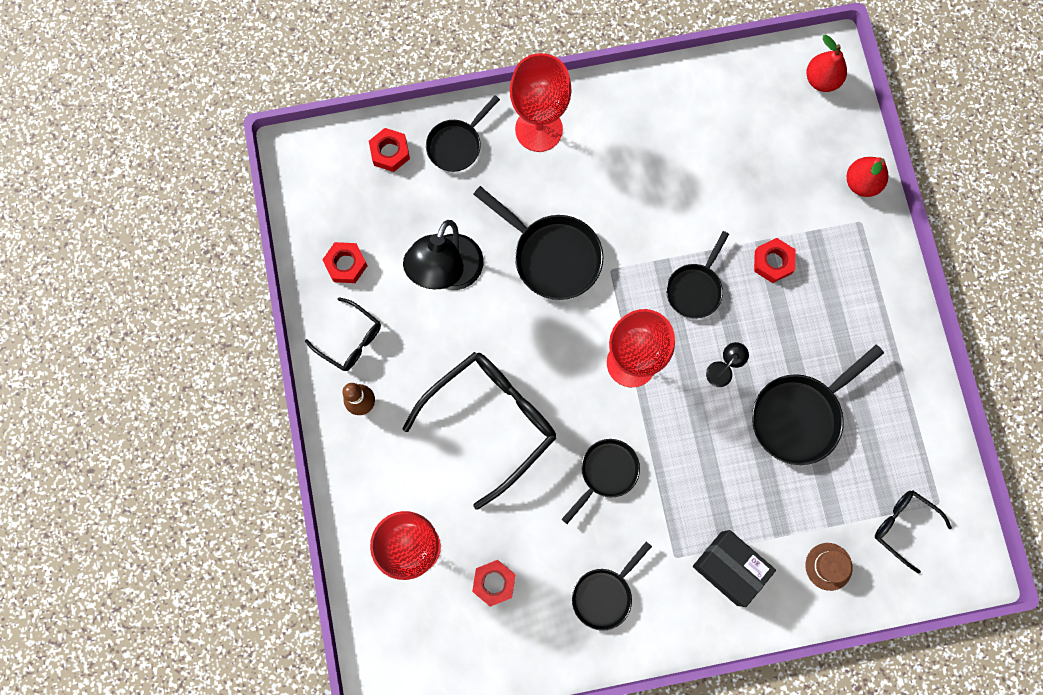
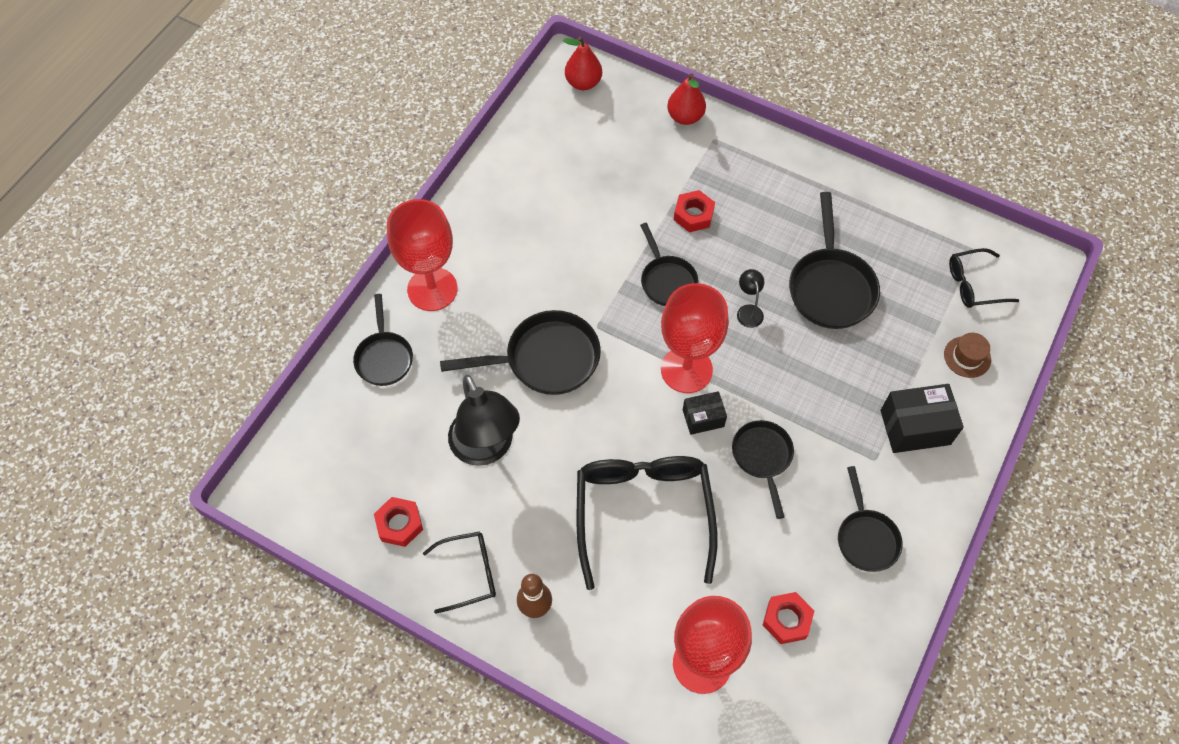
camera: 50 degrees left, 15 degrees down
(390, 152) = (338, 412): red nut -> none
(601, 405) = (703, 418): none -> black box

